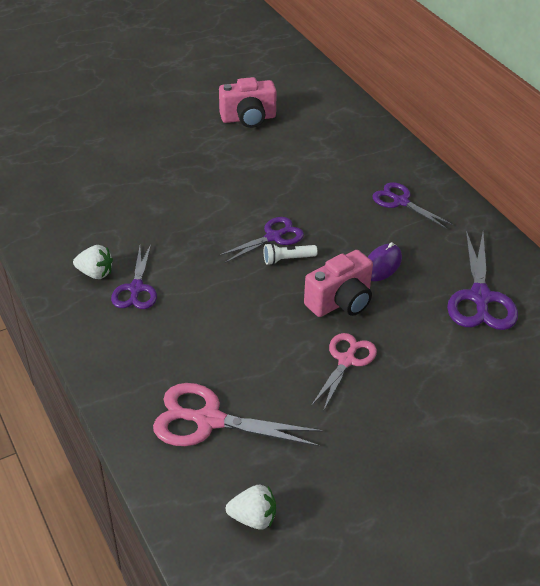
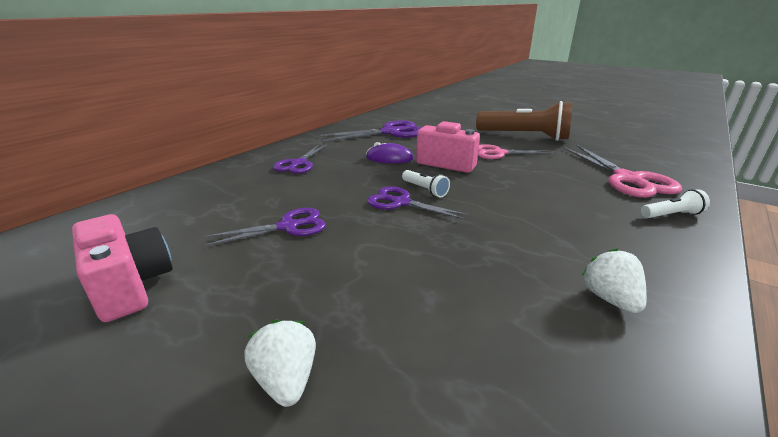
camera: 115 degrees left, 15 degrees down
(132, 387) = (672, 215): none -> white flashlight
(136, 289) = (579, 256): purple scissors -> purple scissors (289, 226)
(253, 518) = (650, 154): white strawberry -> white strawberry (286, 380)
(396, 428) = (524, 136): none -> brown flashlight

